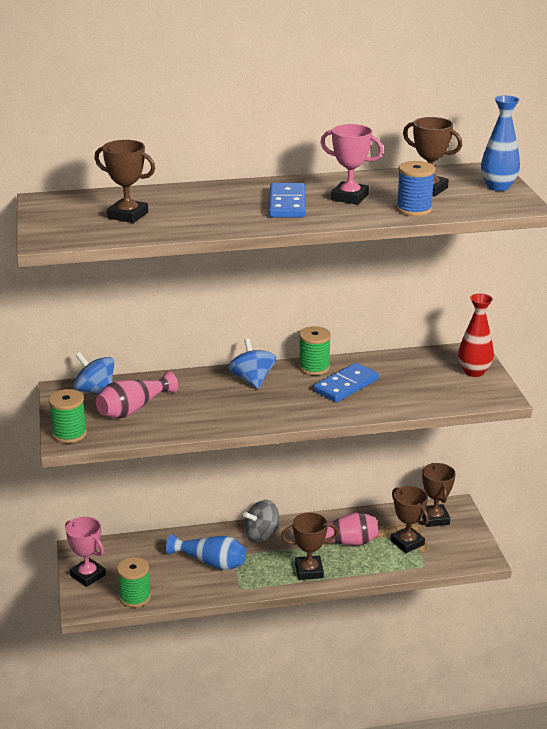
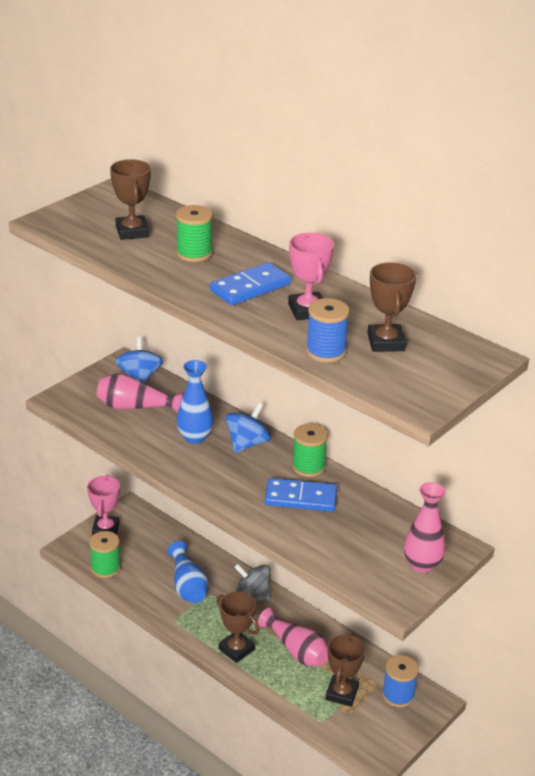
camera: 50 degrees right, 5 degrees up
(69, 434) = (68, 396): green spool -> green spool (194, 253)
(435, 518) = (398, 695): brown trophy -> blue spool
(474, 372) = (422, 565): red vase -> pink vase
(498, 187) = (449, 377): blue vase -> blue vase (195, 437)

